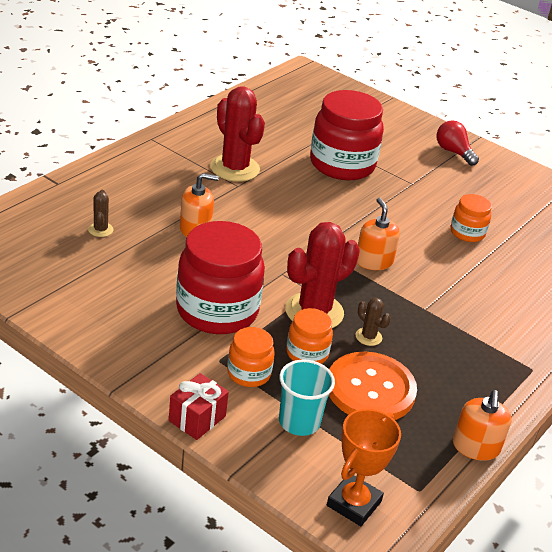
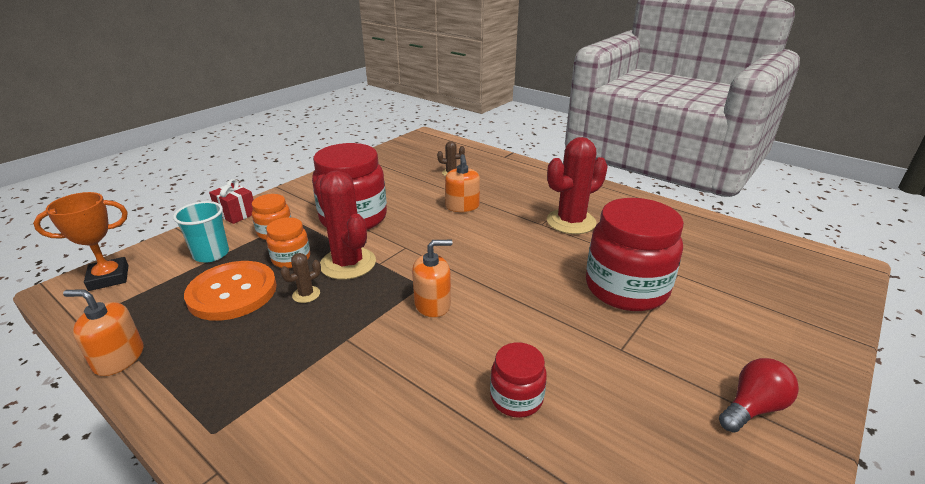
camera: 95 degrees right, 5 degrees down
(354, 503) = (109, 278): orange trophy -> orange trophy turned 60 degrees counterclockwise
(467, 233) = (516, 398): orange jar -> red jar

